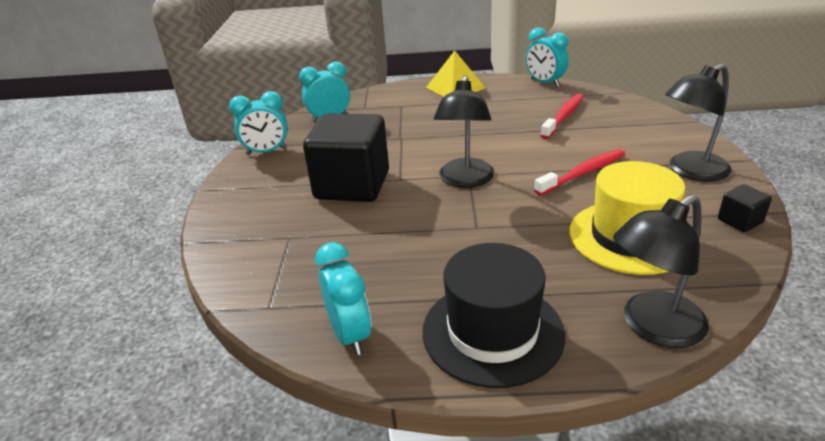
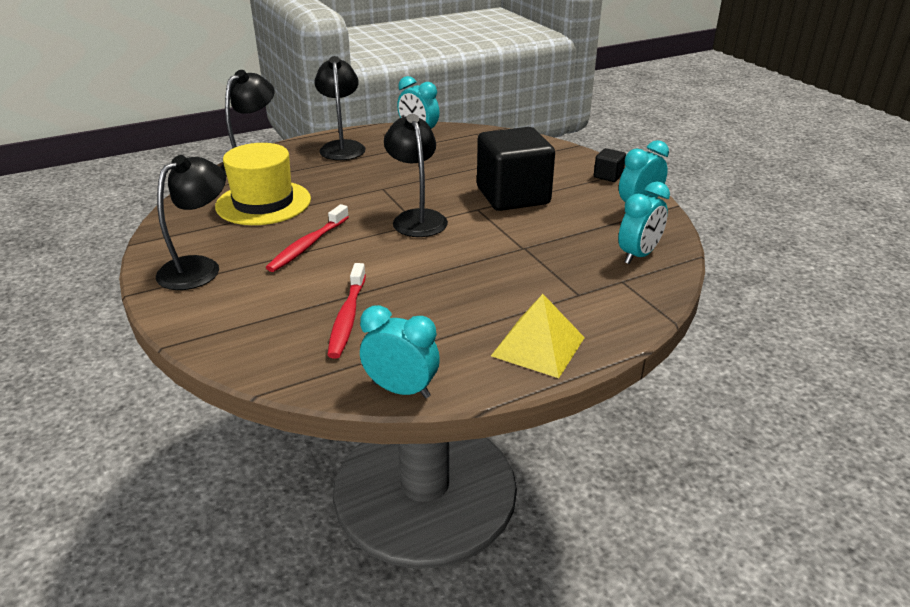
camera: 150 degrees right, 0 degrees up
(492, 332) = (342, 147): black hat -> black lamp
(740, 221) = (172, 229): black cube -> black cube (608, 176)

